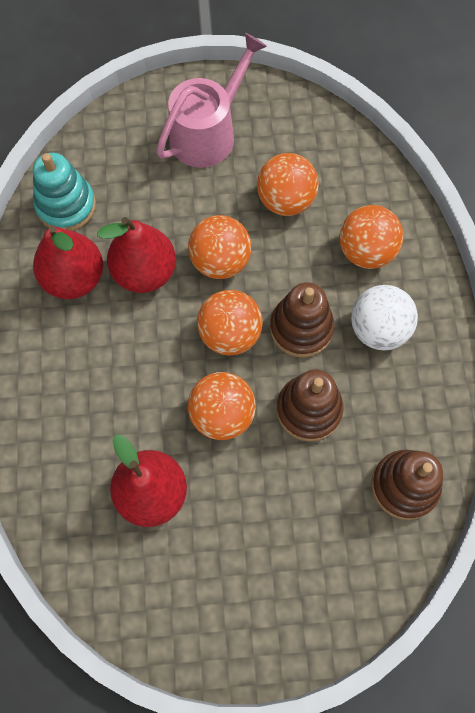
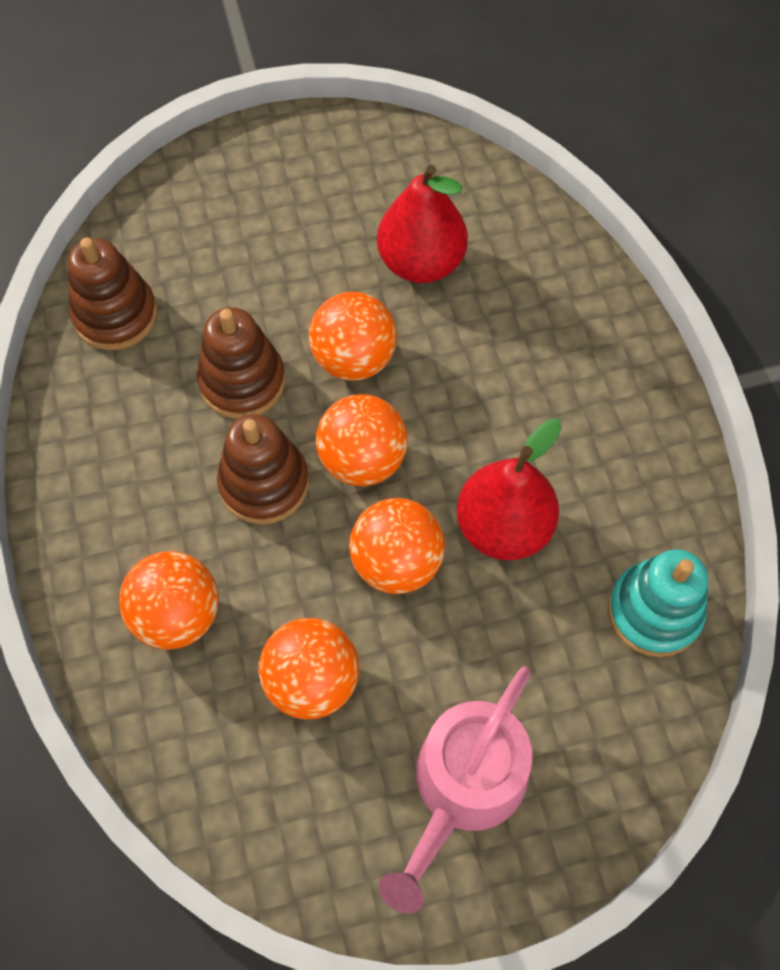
camera: 170 degrees right, 5 degrees down
(74, 278) = (602, 501): red pear -> none
(378, 329) = (154, 500): white ball -> none

